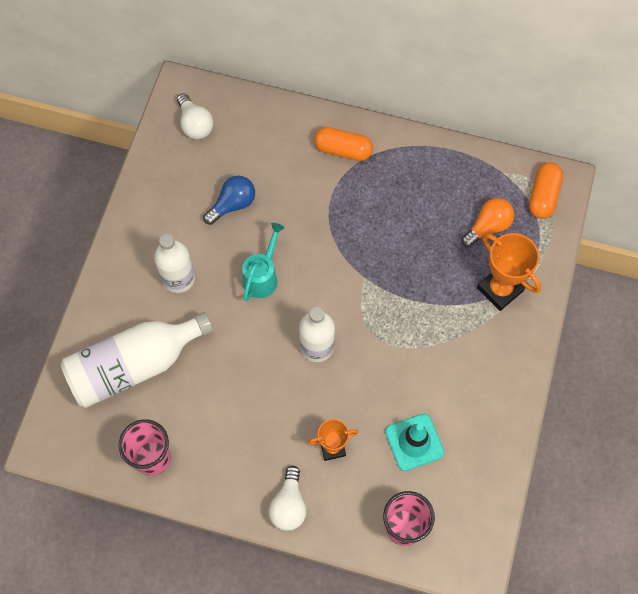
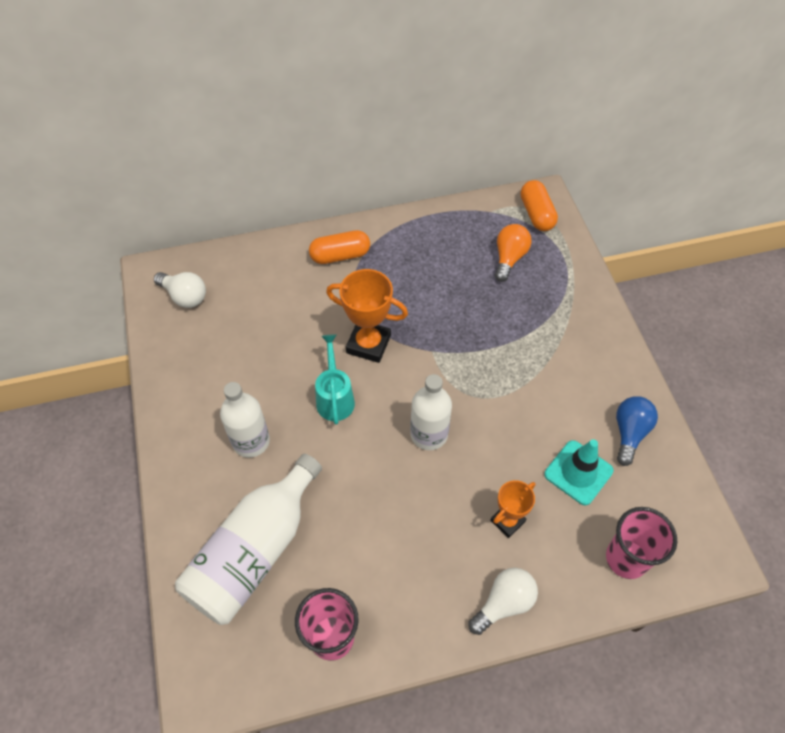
camera: 30 degrees left, 10 degrees down
(233, 204) = (265, 348): blue light bulb -> blue light bulb (629, 433)
(289, 505) = (504, 603): white light bulb -> white light bulb turned 105 degrees counterclockwise
(500, 289) = (556, 302): orange trophy -> orange trophy (368, 344)

